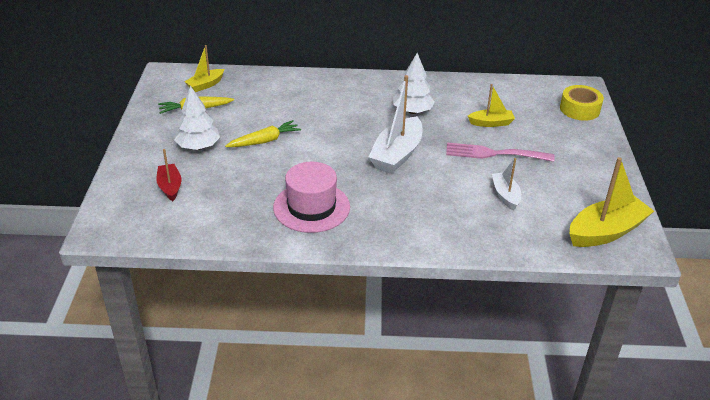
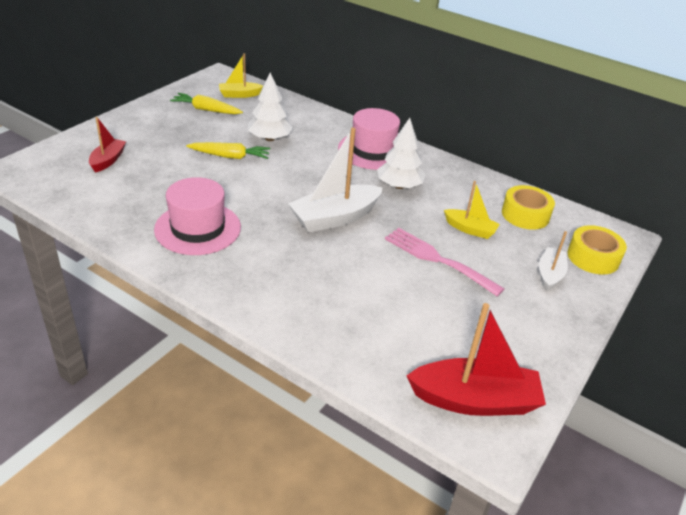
camera: 30 degrees right, 0 degrees up
(198, 147) = (171, 139): white tree -> white tree (270, 138)
(364, 91) = (373, 151): none -> pink hat
(505, 195) = (400, 305): white boat -> white boat (550, 274)
(513, 97) = (525, 215): none -> yellow tape
(606, 231) = (475, 400): yellow boat -> red boat

